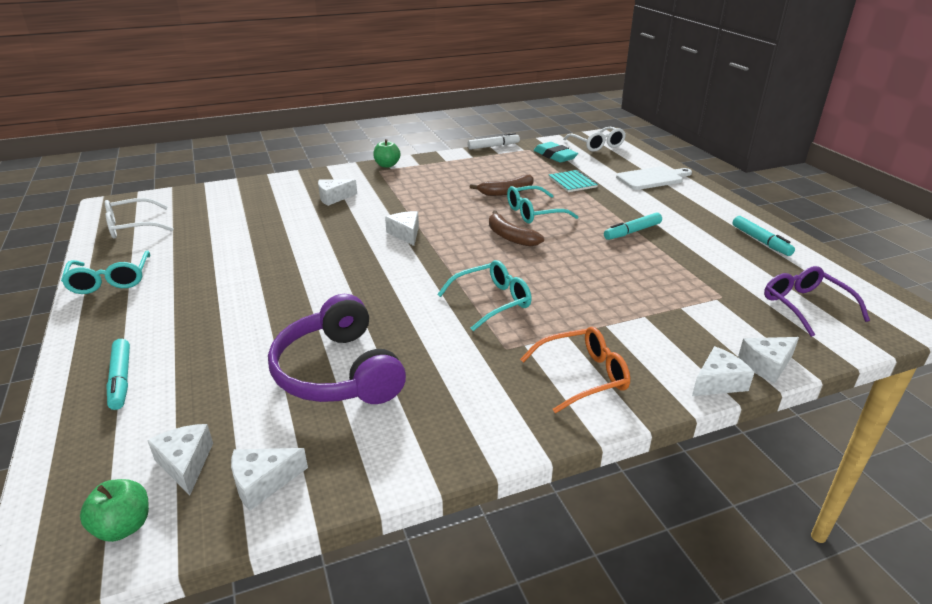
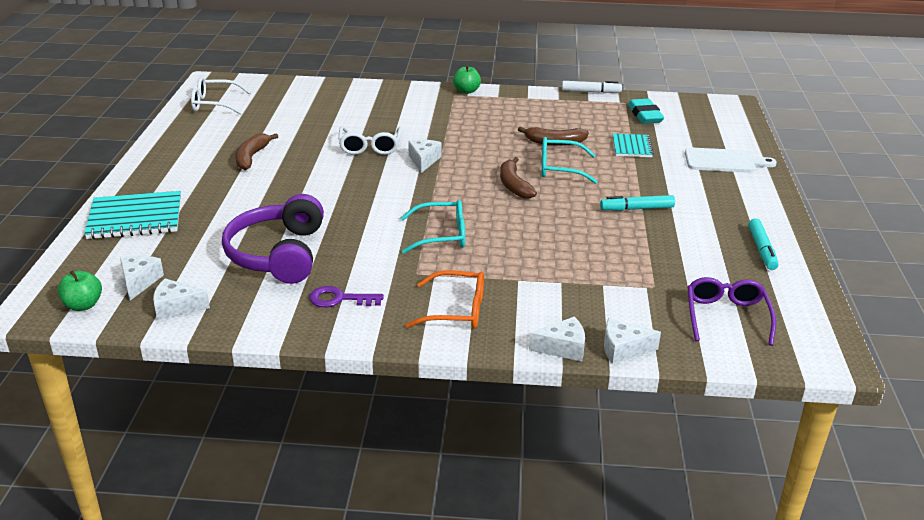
camera: 25 degrees right, 0 degrees up
(110, 280) = (172, 145): turquoise glasses -> none
(121, 379) = (135, 218): turquoise marker -> turquoise notebook
(219, 272) = (252, 157): none -> brown banana
(333, 198) = (391, 113): white cheese -> none
(454, 403) = (340, 299): none -> purple key
(597, 145) = (705, 112): white glasses -> white glasses (370, 147)

